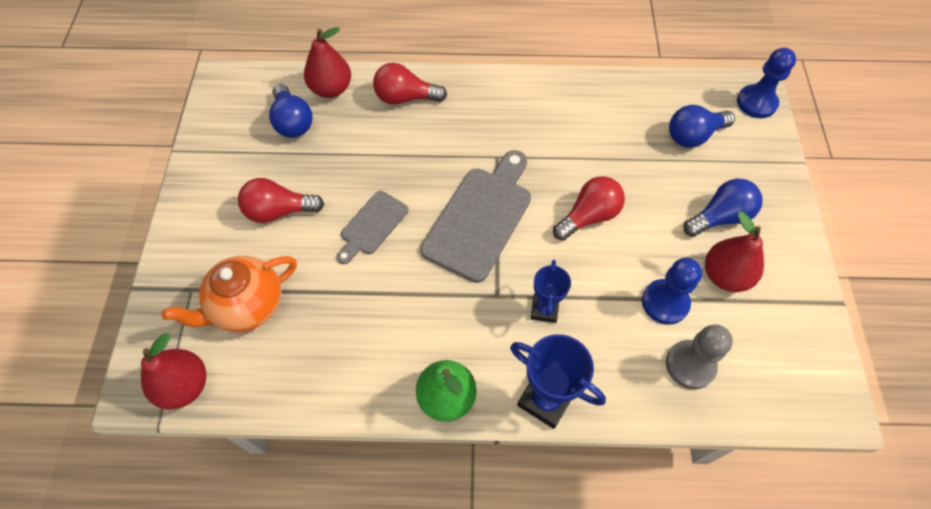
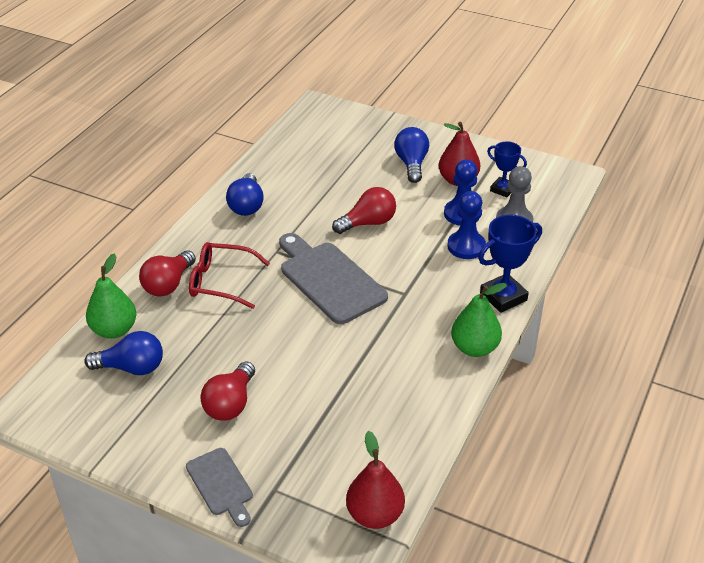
camera: 65 degrees left, 20 degrees down
(247, 306) = (319, 451): orange teapot -> none
(331, 89) = (114, 330): red pear -> green pear
(372, 225) = (291, 345): grey cutting board -> grey cutting board (221, 485)
(429, 134) = (221, 282): none -> red glasses
(544, 309) = (432, 273): blue trophy -> blue trophy (503, 189)
(588, 216) = (368, 223): red light bulb -> red light bulb turned 75 degrees clockwise
(693, 136) = (335, 148): blue light bulb -> blue light bulb (247, 205)
(756, 103) = (329, 110): blue pawn -> blue pawn (466, 246)

